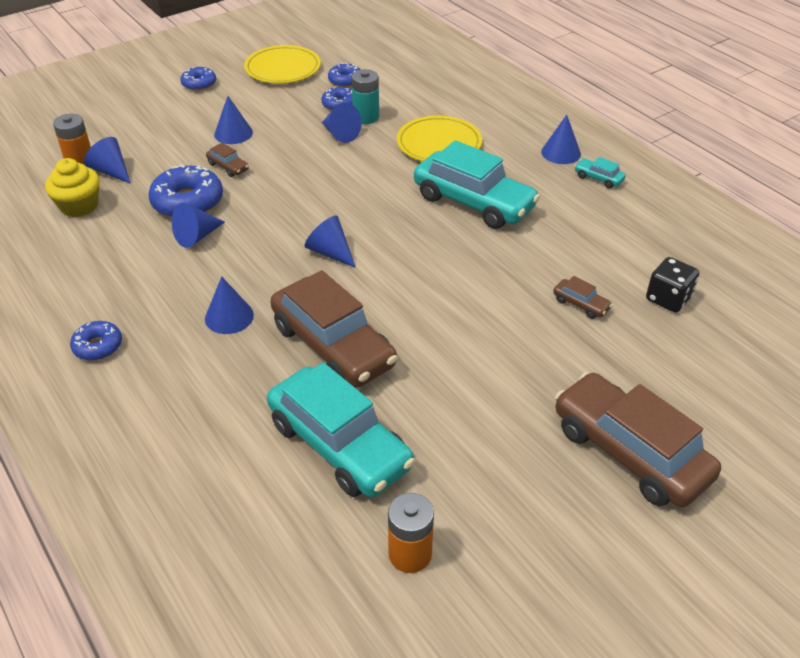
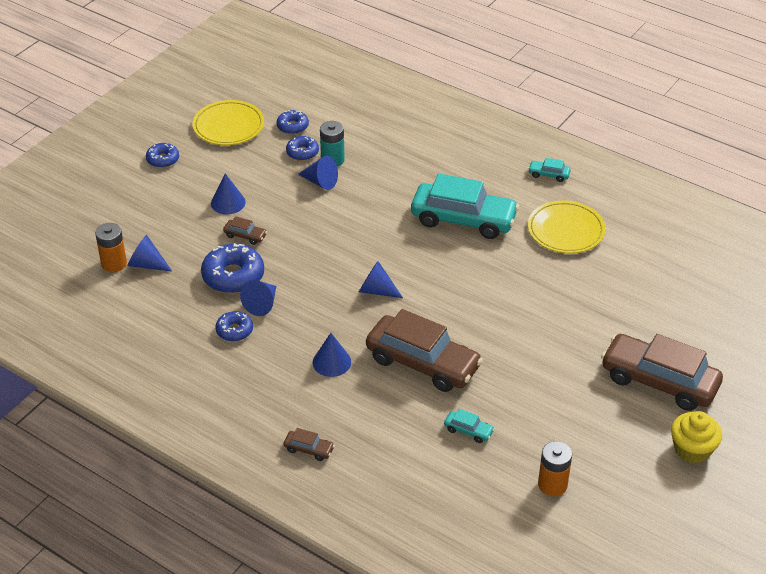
camera: 20 degrees left, 0 degrees up
(79, 206) = (143, 302): yellow cupcake -> yellow cupcake (692, 449)
(98, 346) = (247, 411): blue donut -> blue donut (234, 330)
(339, 445) = (468, 431): turquoise car -> turquoise car, size x0.41
(439, 144) = (408, 172): yellow plate -> yellow plate (566, 230)
(561, 153) = (509, 157): blue cone -> none
(581, 304) = (582, 284): brown car -> brown car (309, 449)
(668, 299) = (640, 264): black dice -> none

